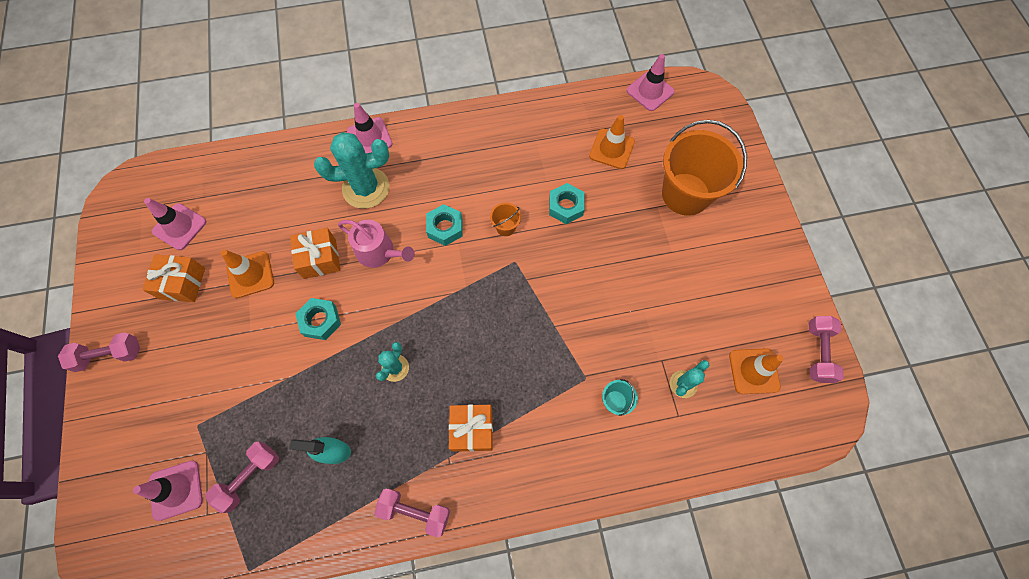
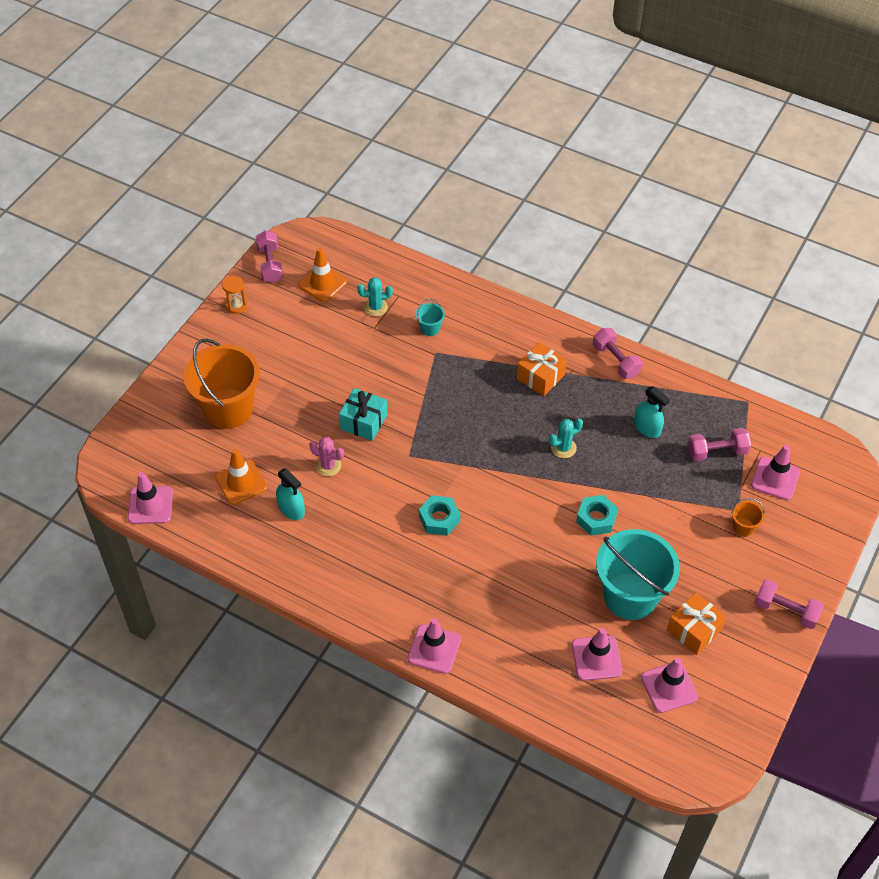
camera: 140 degrees left, 15 degrees down
(248, 210) = (596, 658): none -> pink traffic cone
(250, 274) = (630, 596): orange traffic cone -> turquoise bucket
(320, 259) = (562, 567): orange gift -> none
(366, 188) = (476, 601): turquoise cactus -> none
(379, 252) = (509, 538): pink watering can -> none
(505, 227) = (391, 485): orange bucket -> orange bucket (743, 527)
(557, 157) = (291, 509): none -> turquoise spray bottle
(566, 206) = (328, 466): turquoise nut -> pink cactus
(577, 262) = (363, 422): none -> turquoise gift
(790, 286) = (236, 306): none -> orange hourglass
(818, 352) = (270, 264): pink dumbbell -> pink dumbbell turned 60 degrees counterclockwise

